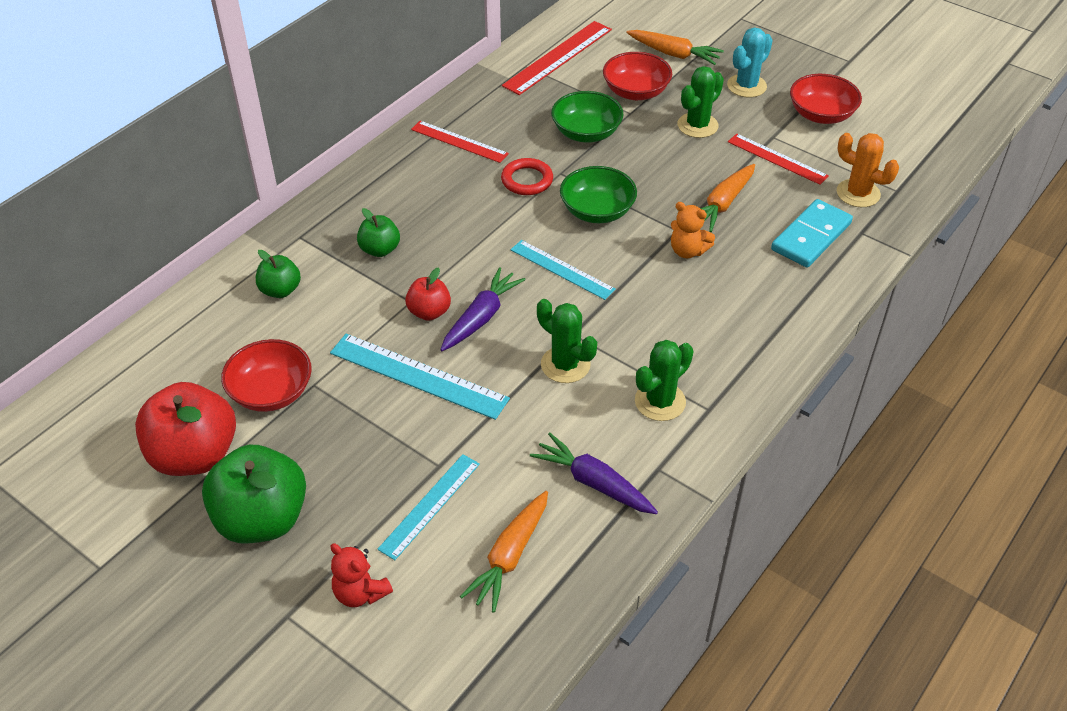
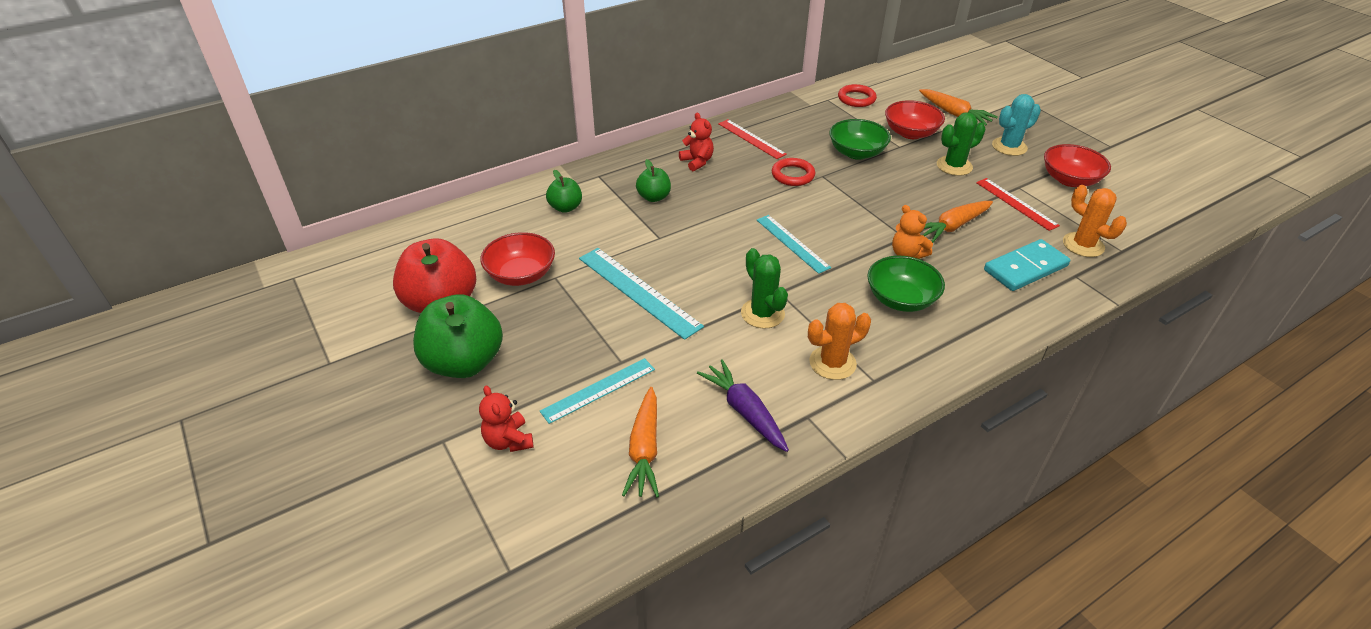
camera: 20 degrees right, 5 degrees down
(409, 189) = (697, 162): none -> red teddy bear
(429, 312) = (670, 248): red apple -> none
(481, 317) = (709, 262): purple carrot -> none
(510, 556) = (644, 449): orange carrot -> orange carrot turned 45 degrees counterclockwise
(558, 57) = (856, 99): red ruler -> red ring
(597, 211) = (841, 208): green bowl -> green bowl (901, 299)
(660, 401) = (832, 363): green cactus -> orange cactus

